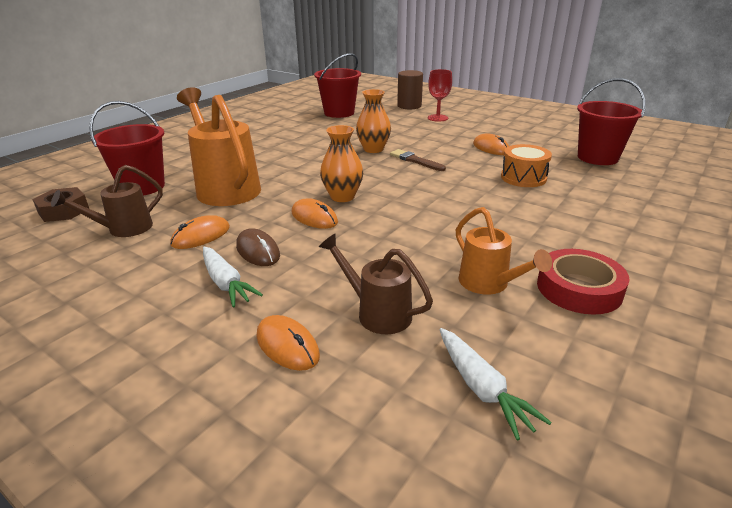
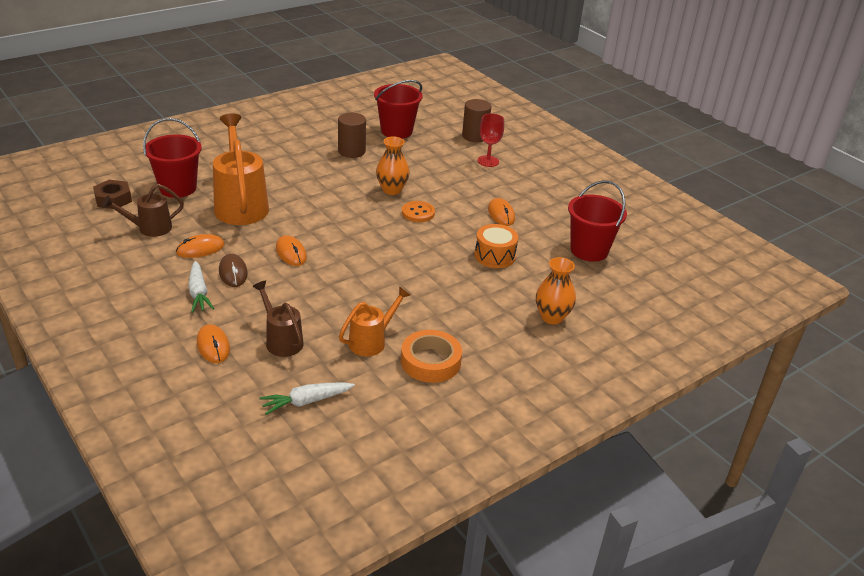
camera: 15 degrees right, 5 degrees up
(310, 131) = (351, 151): none -> brown cylinder
(342, 197) = (326, 238): orange vase -> orange vase (552, 317)
(415, 160) = (418, 213): brown brush -> orange button
(482, 388) = (306, 402): white carrot -> white carrot turned 75 degrees clockwise
(488, 284) = (371, 341): orange watering can -> orange watering can turned 120 degrees counterclockwise
(579, 288) = (430, 361): red tape -> orange tape

